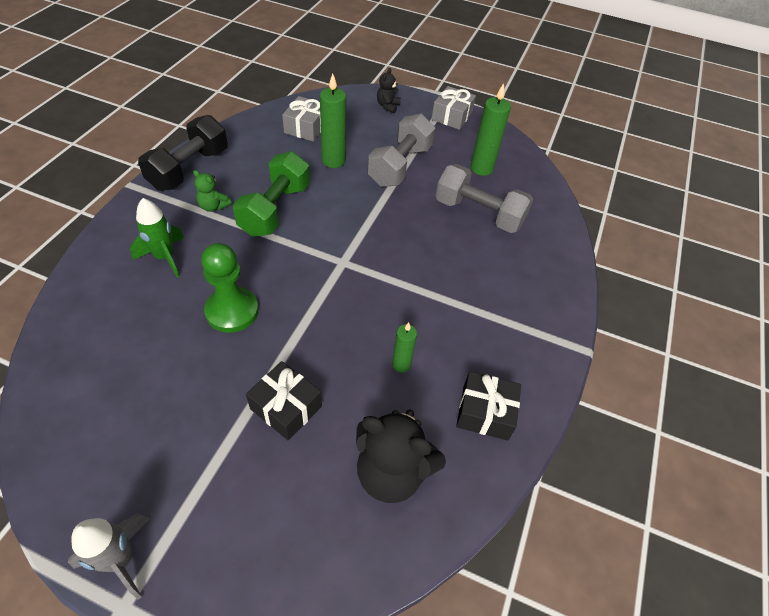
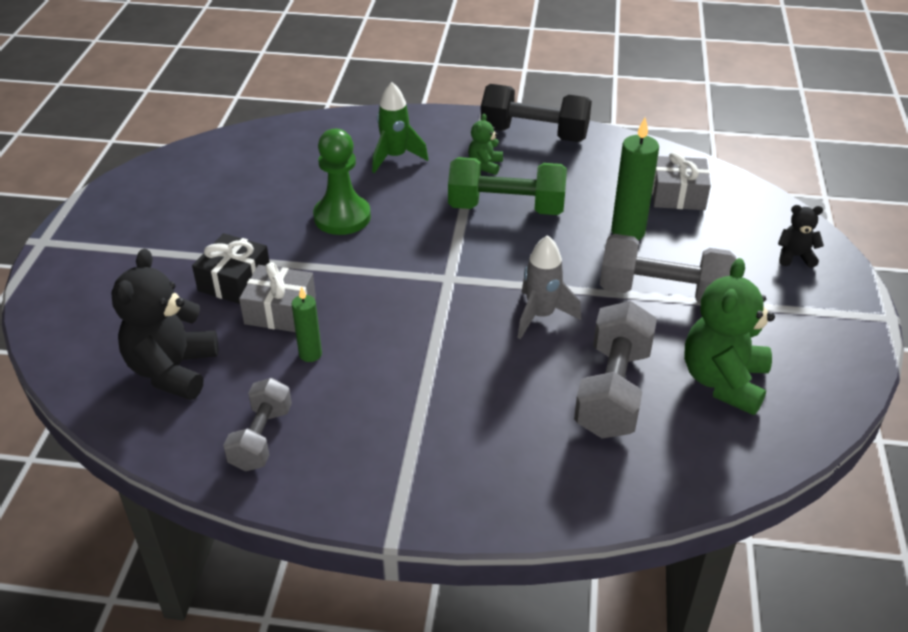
camera: 80 degrees right, 10 degrees down
(121, 559) = (79, 229): grey rocket -> grey rocket (541, 316)
(451, 116) = (833, 328): grey gift -> grey gift (280, 311)
(481, 168) = (723, 381): green candle -> green teddy bear
(485, 412) = (261, 438): black gift -> grey dumbbell

